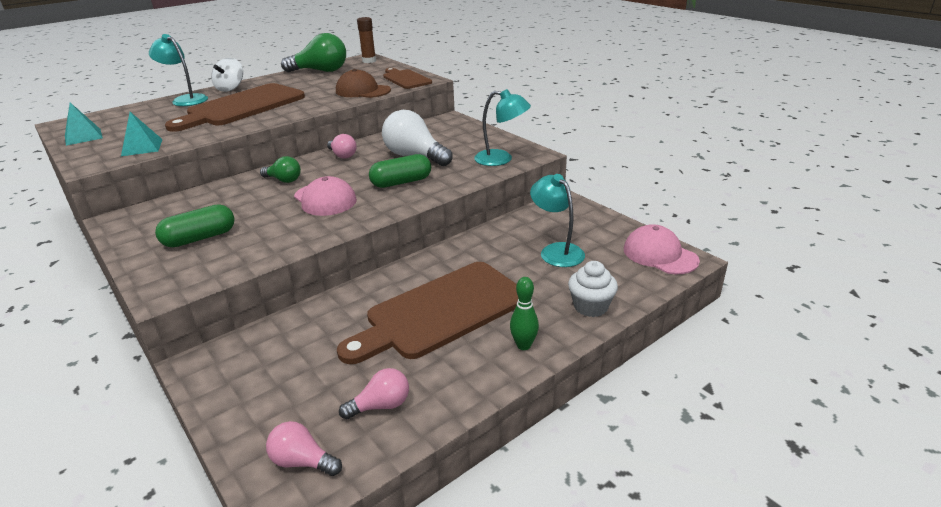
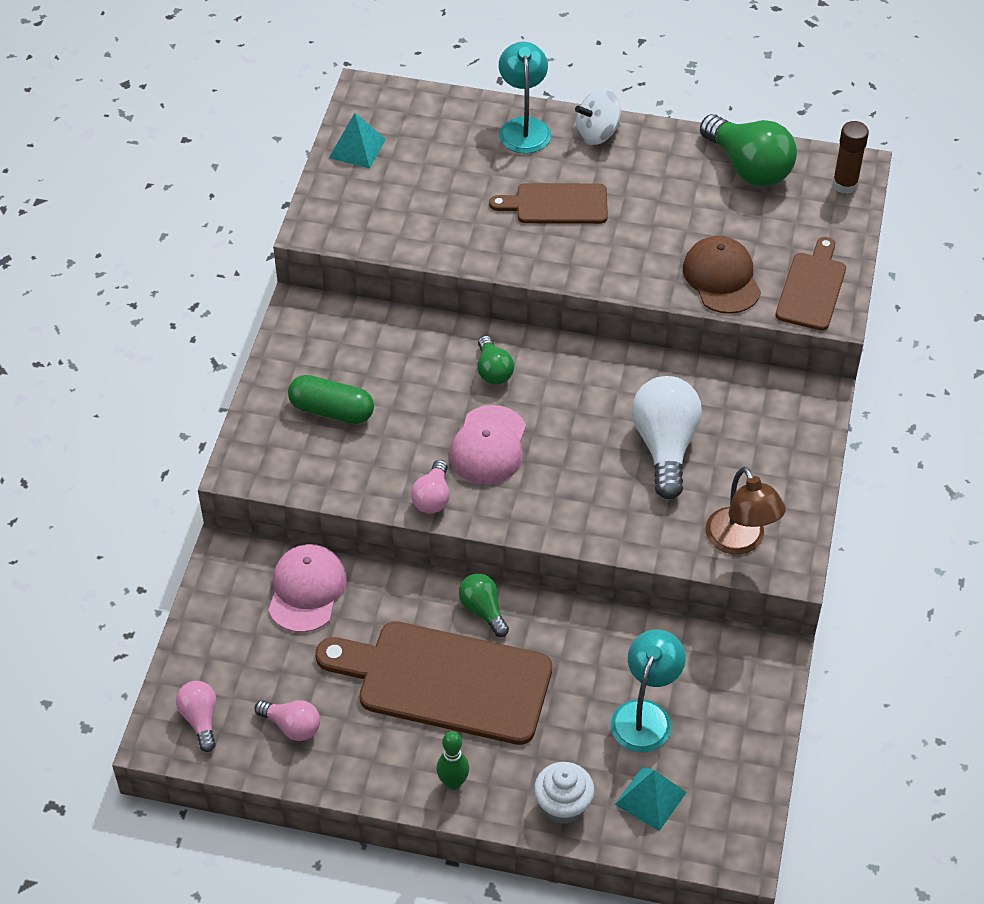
camera: 50 degrees right, 20 degrees up
(142, 147) = (382, 226): turquoise pyramid -> turquoise pyramid (650, 798)
(242, 107) = (556, 204): brown cutting board -> brown cutting board, size x0.56
(342, 155) = (600, 372): pink light bulb -> pink light bulb (432, 497)
(401, 182) = (588, 484): green capsule -> none
(411, 274) = (483, 610): none -> green light bulb
(501, 159) = (740, 541): turquoise lamp -> brown lamp
(660, 255) = (727, 822): pink cap -> pink cap (306, 590)

